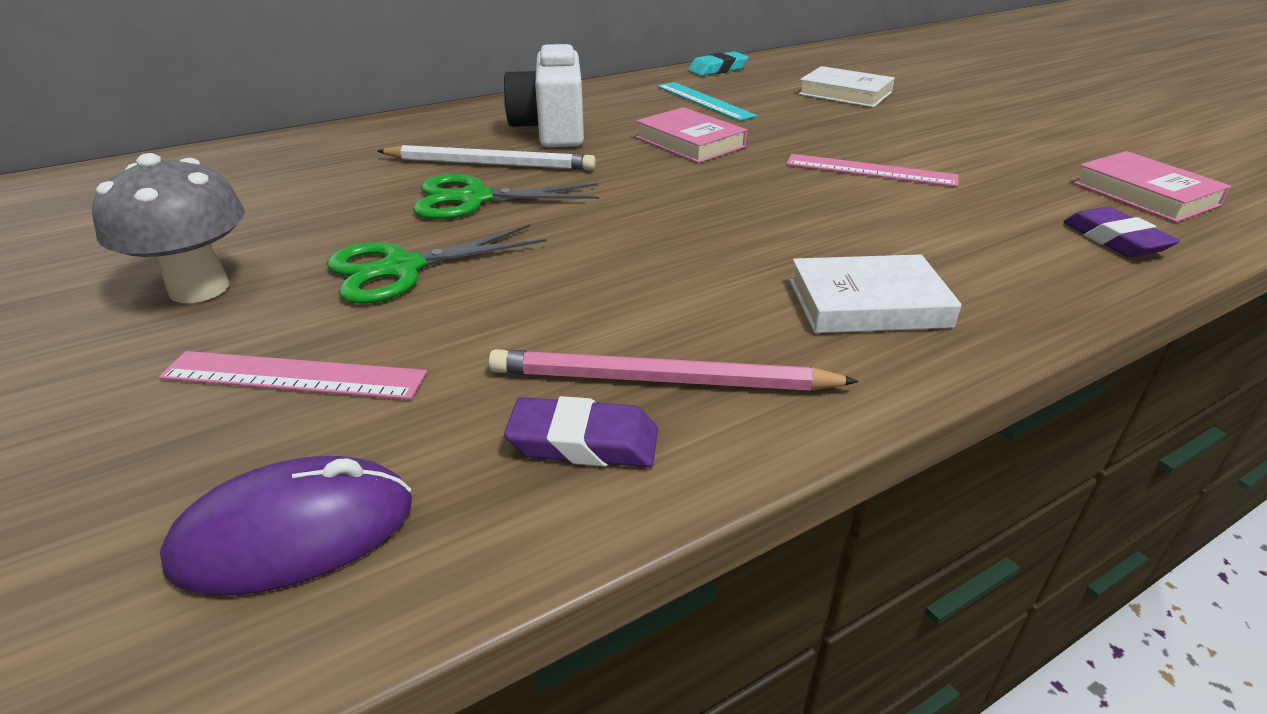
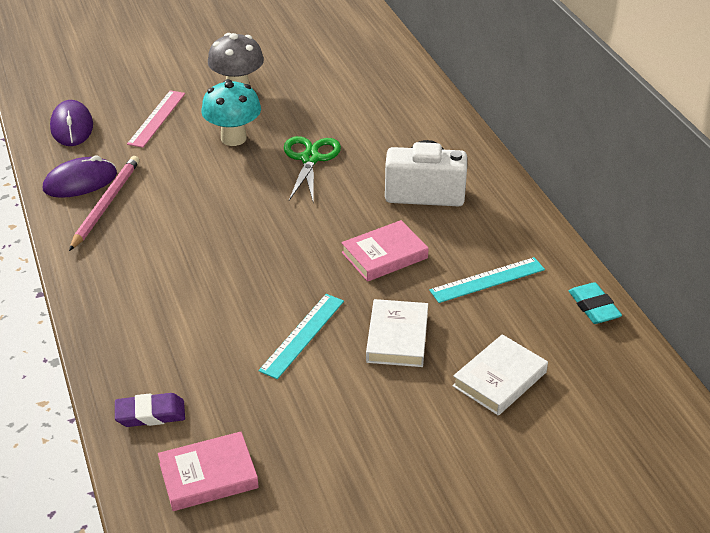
camera: 100 degrees right, 5 degrees up
(402, 269) = (233, 138): green scissors -> turquoise mushroom
(490, 164) = (365, 165): white pencil -> none
(583, 442) = (80, 182): purple eraser -> purple mouse
(868, 304) = (132, 279): white book -> white book (397, 337)
(870, 170) = (302, 335): pink ruler -> turquoise ruler

